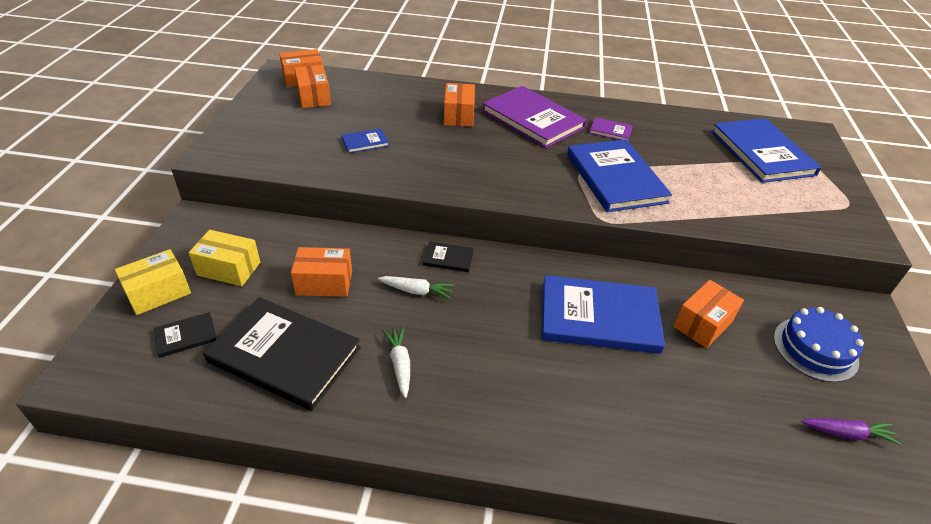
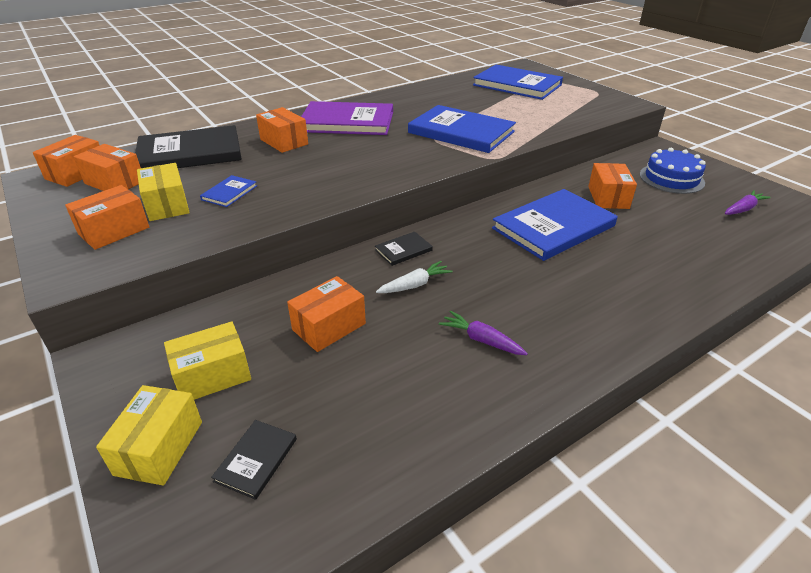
camera: 40 degrees left, 5 degrees down
(269, 135) = (114, 231): none -> orange box
(284, 355) = (380, 401): black book -> black book (190, 153)
(319, 132) = (167, 205): none -> yellow box
(400, 364) = (481, 340): white carrot -> purple carrot
(610, 131) = (412, 108): purple book -> none

